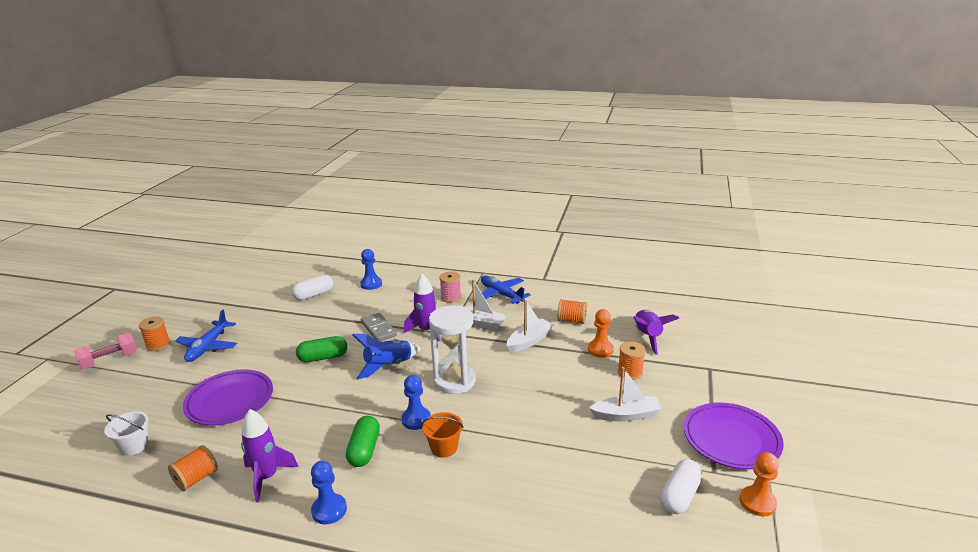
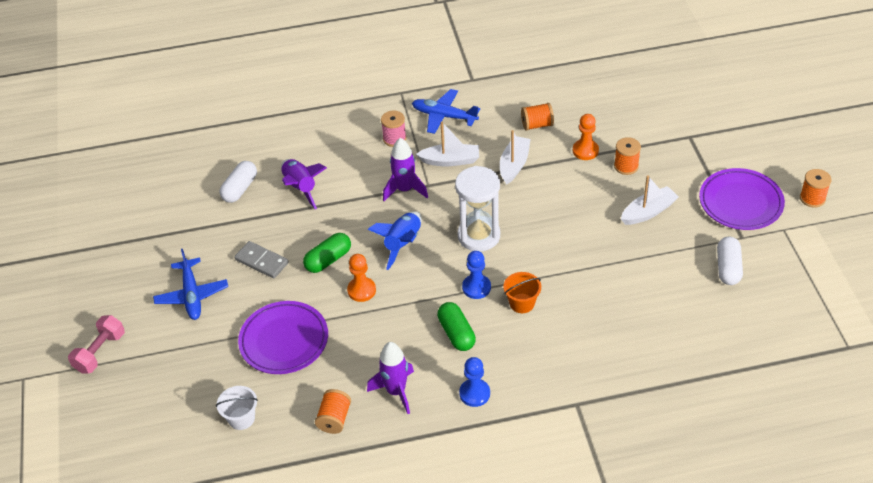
camera: 25 degrees left, 20 degrees up
(158, 345) = (132, 314): orange spool -> orange spool (812, 198)
(371, 284) = (291, 151): blue pawn -> none
(378, 329) = (354, 206): grey domino -> grey domino (262, 261)
(647, 336) = (618, 119): purple rocket -> purple rocket (300, 188)
(757, 502) = (783, 250): orange pawn -> orange pawn (361, 290)

